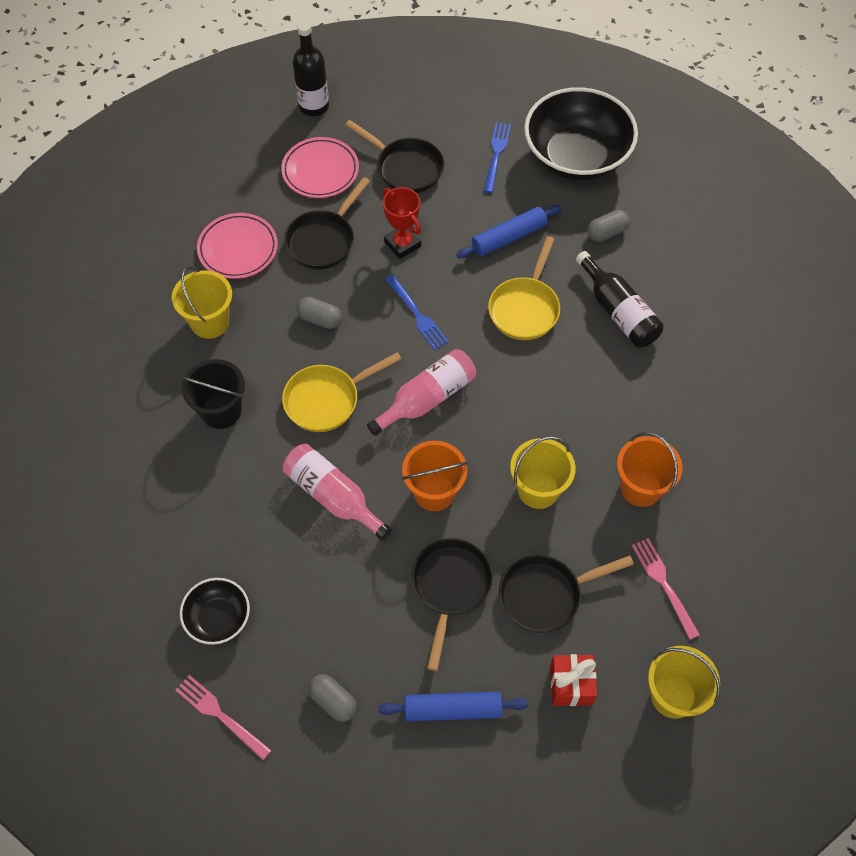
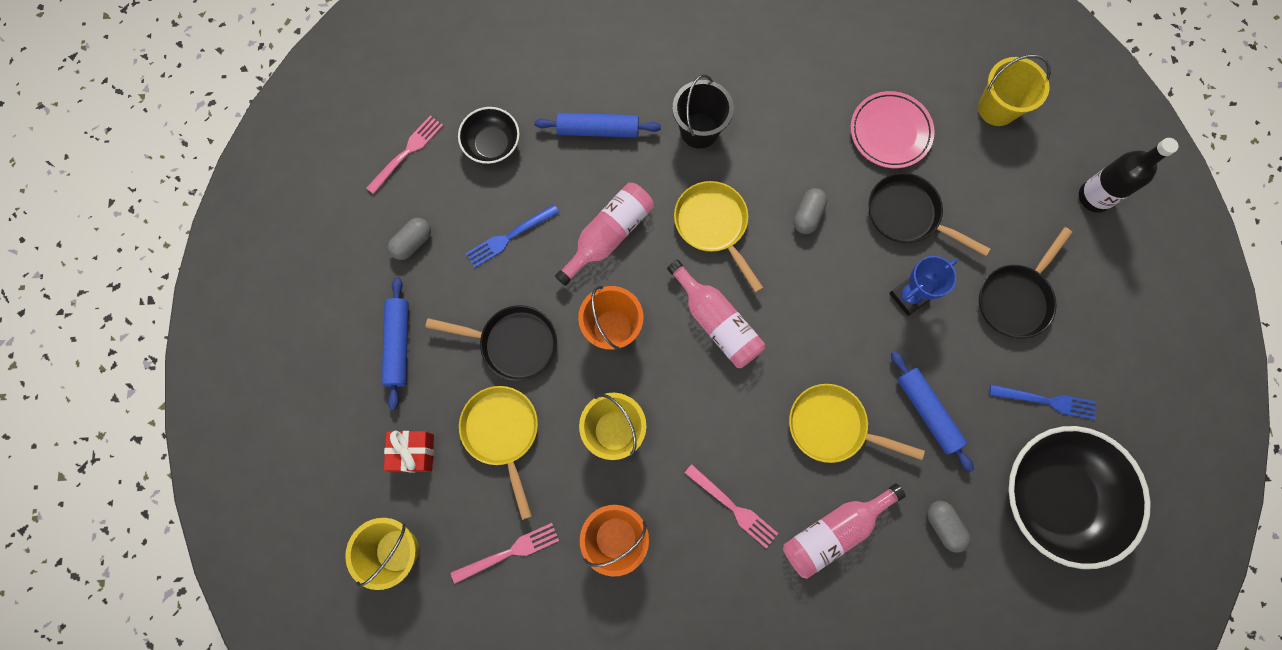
camera: 90 degrees right, 15 degrees up
(210, 322) = (799, 113): yellow bucket -> yellow bucket (997, 108)
(211, 508) = (598, 130): none -> blue rolling pin
(320, 171) = (1001, 208): pink plate -> none
(402, 244) = (909, 296): red trophy -> blue trophy
(417, 315) = (818, 312): blue fork -> blue fork (509, 237)
(545, 595) = (502, 433): black pan -> yellow pan
(604, 388) = (733, 508): none -> pink fork
(618, 311) = (834, 531): black bottle -> pink bottle

